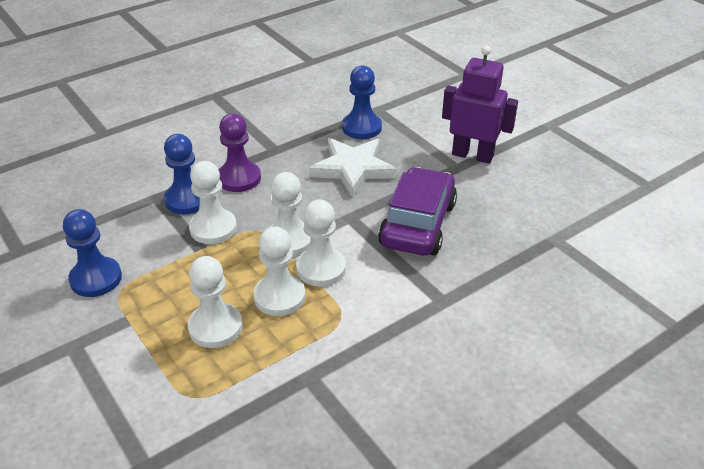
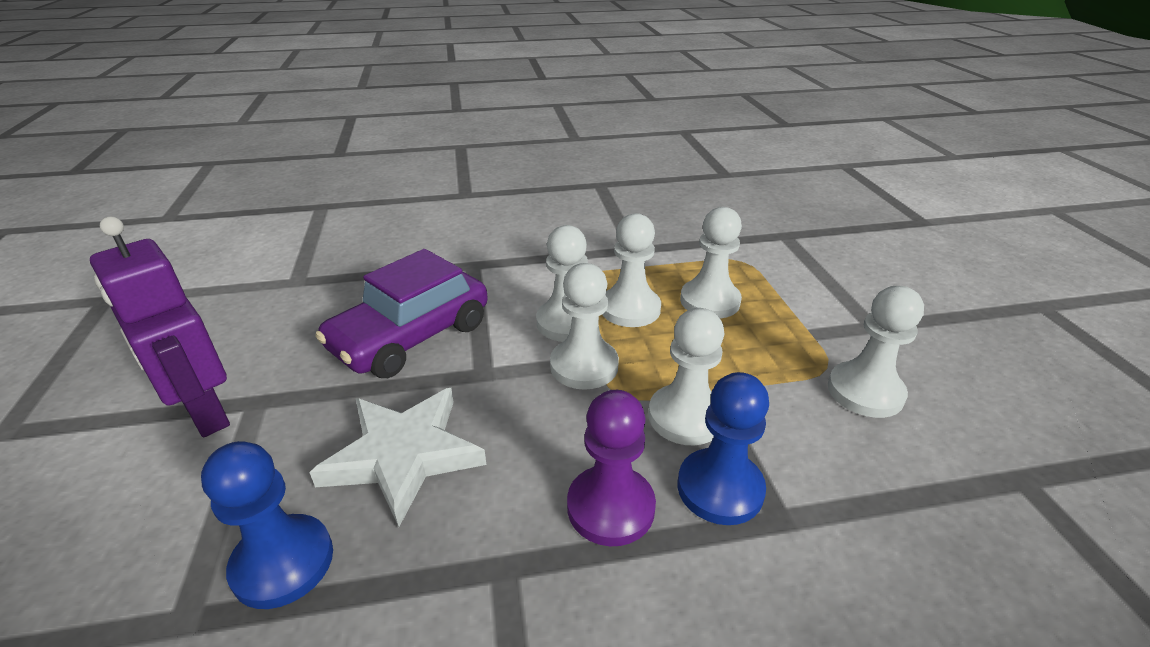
camera: 155 degrees left, 5 degrees down
(96, 278) = (865, 392): blue pawn -> white pawn

